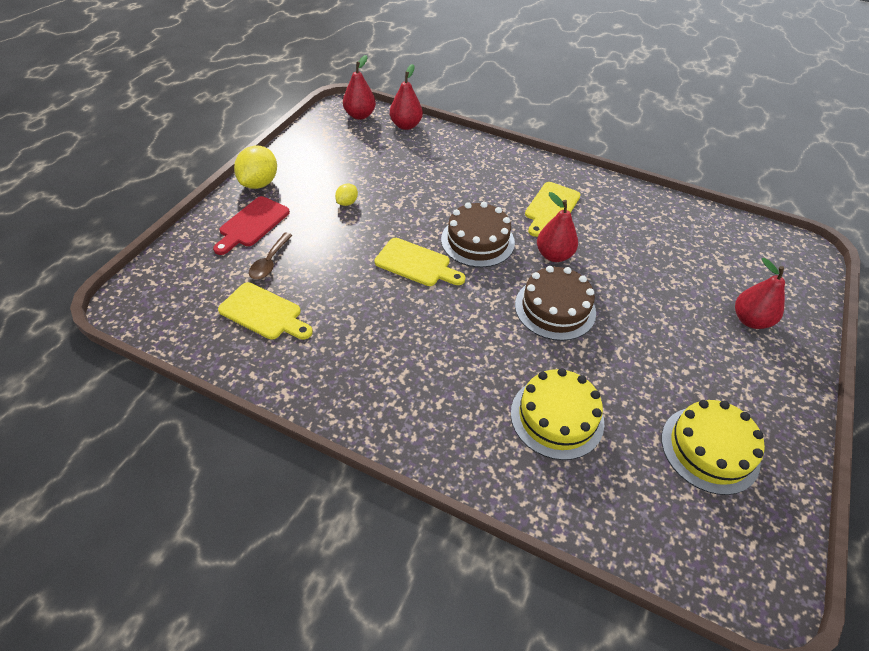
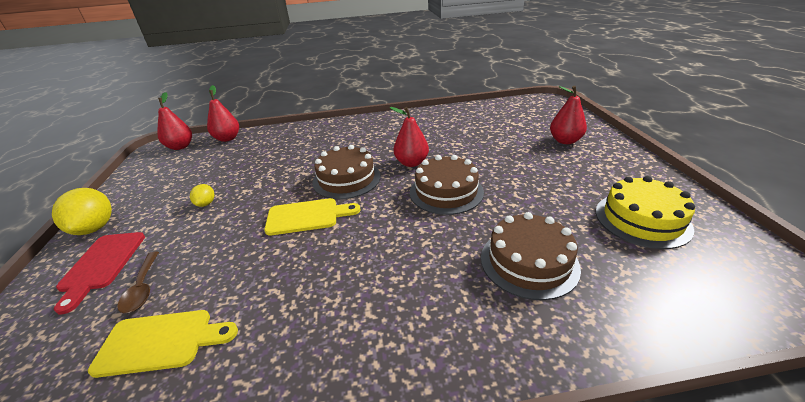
camera: 30 degrees left, 15 degrees down
(551, 208) = (382, 140): yellow cutting board -> none
(557, 417) = (529, 262): yellow cake -> brown cake

